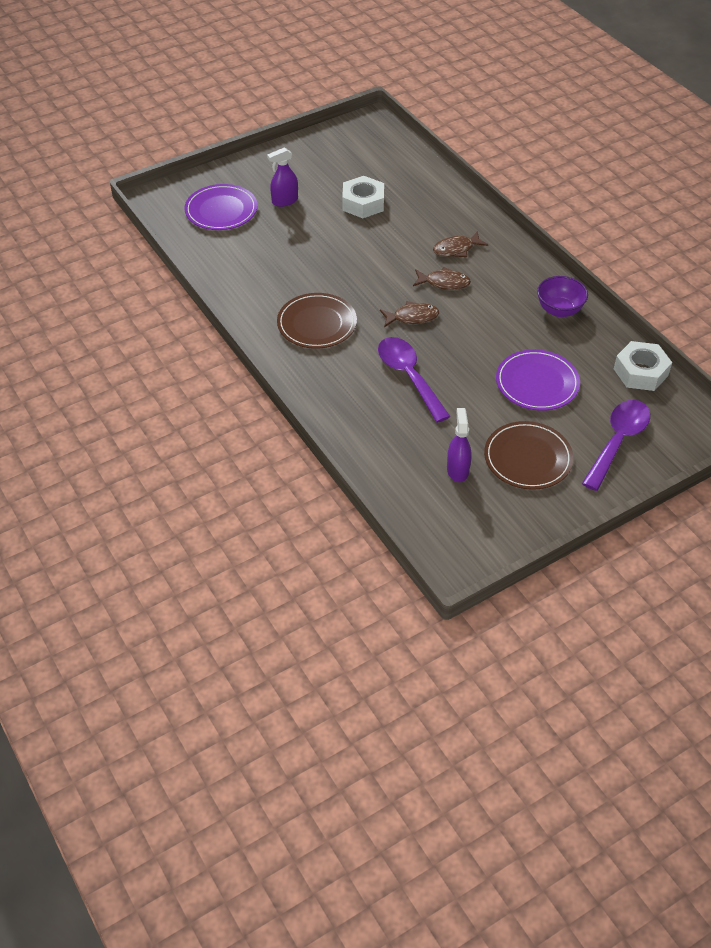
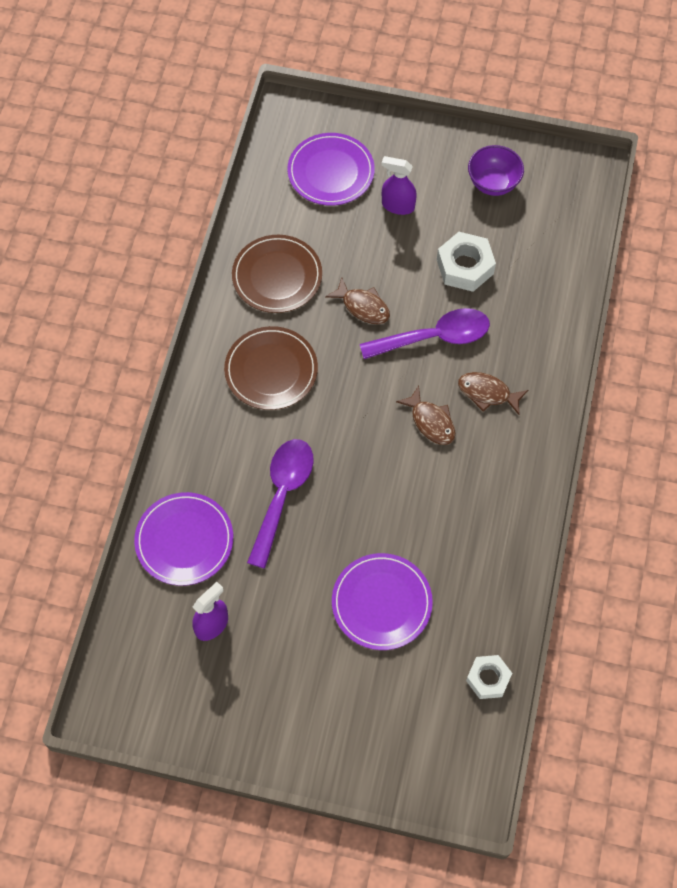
camera: 45 degrees right, 15 degrees up
(381, 442) = (184, 540): none -> purple plate
(412, 317) = (358, 435): brown fish -> brown fish (363, 306)
(528, 458) = (281, 669): brown plate -> brown plate (277, 276)
(559, 310) = (498, 545): purple bowl -> purple bowl (493, 183)
(618, 441) = (376, 727): purple spoon -> purple spoon (434, 337)
(640, 372) = (488, 679): white nut -> white nut, size x0.67

